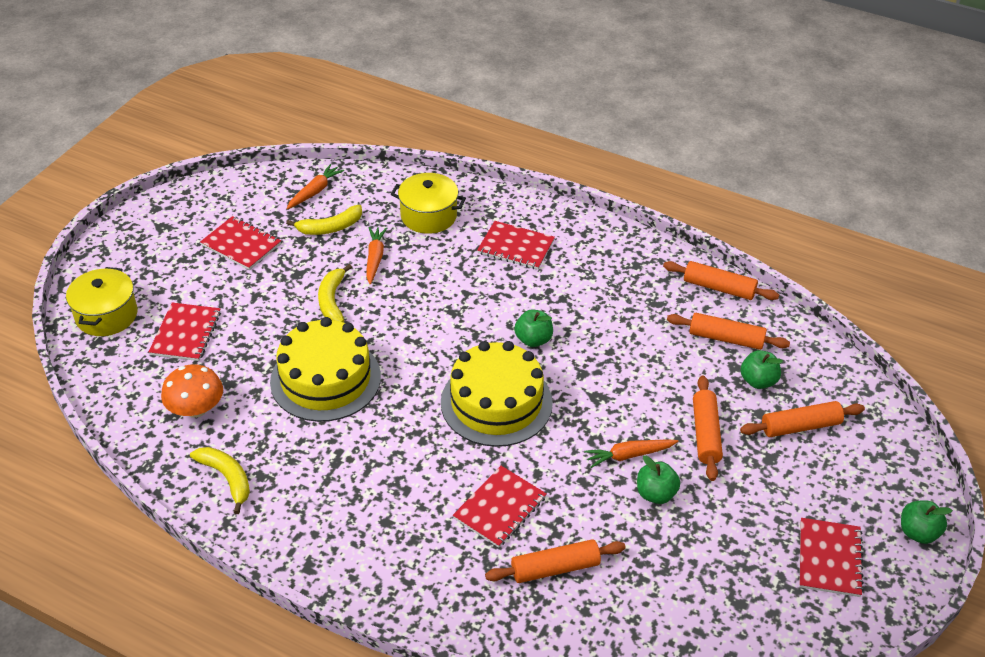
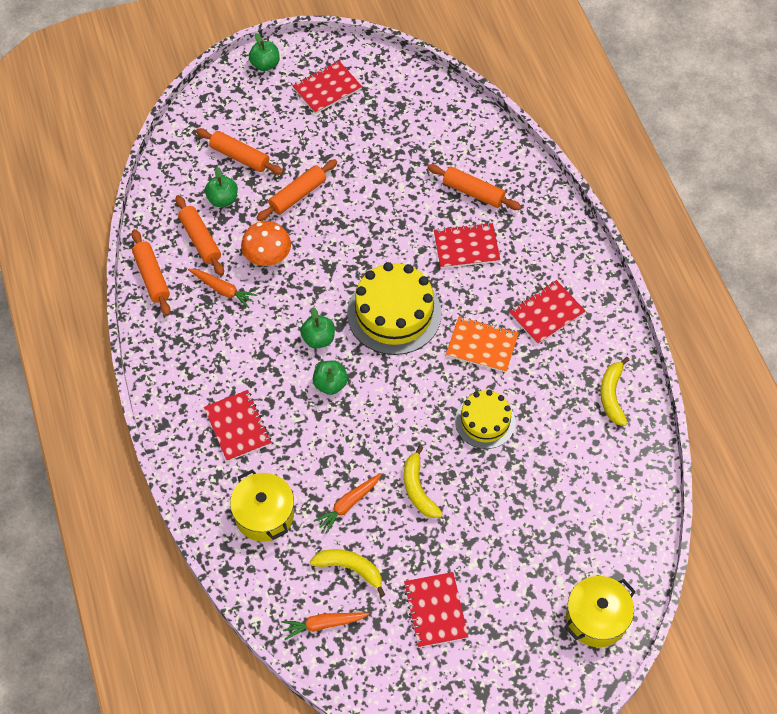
camera: 135 degrees left, 15 degrees up
(186, 333) = (549, 546): red notebook -> red notebook (546, 313)
(196, 409) = (592, 468): orange mushroom -> orange mushroom (267, 256)
(325, 379) = (485, 421): yellow cake -> yellow cake, size x0.61
(332, 300) = (418, 489): yellow banana -> yellow banana turned 120 degrees clockwise
(390, 433) = (482, 345): none -> orange notebook
(629, 455) = (357, 218): orange carrot -> orange carrot (223, 290)
(655, 494) = (371, 186): green apple -> green apple (330, 384)

